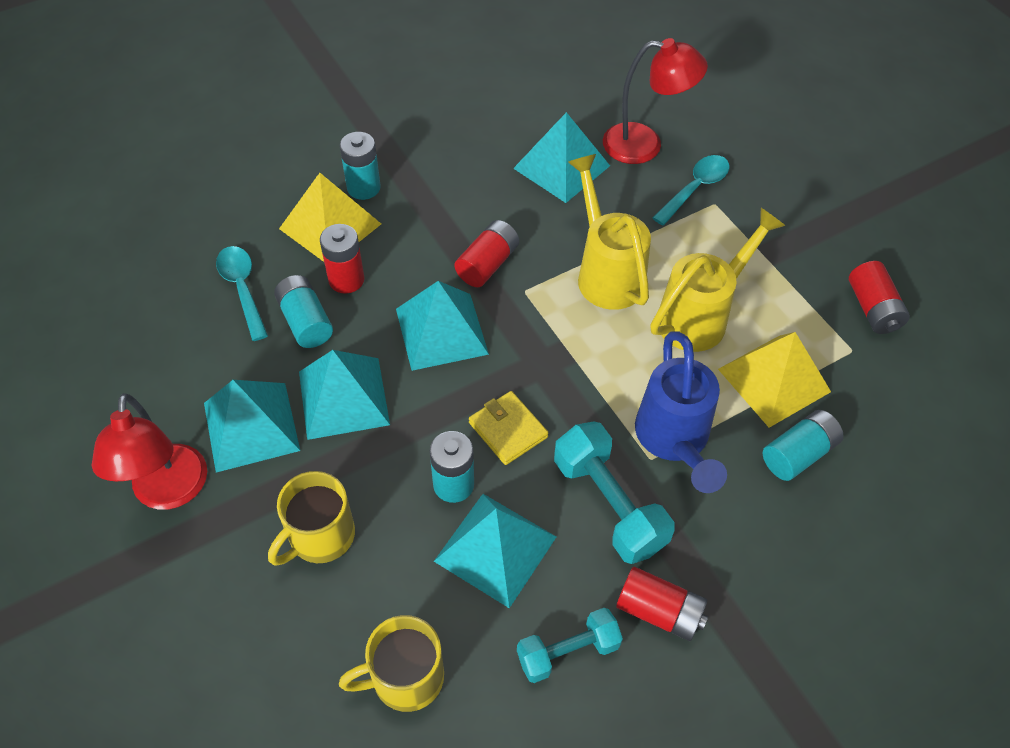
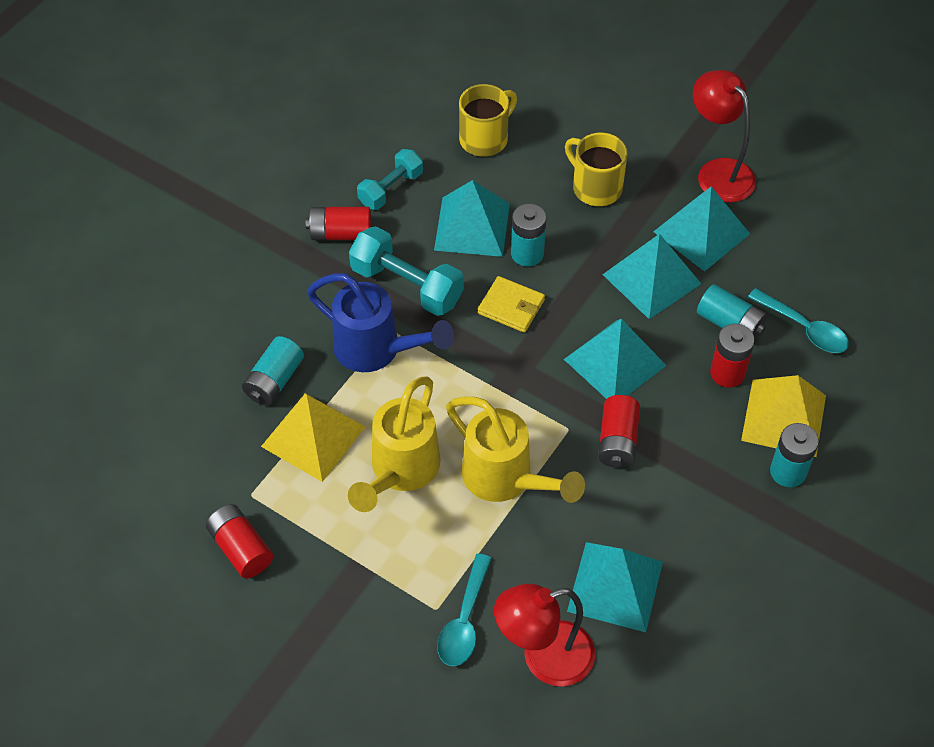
camera: 155 degrees right, 0 degrees up
(320, 536) = (595, 187): yellow mug -> yellow mug turned 60 degrees counterclockwise
(674, 441) = (377, 350): blue watering can -> blue watering can turned 150 degrees clockwise

